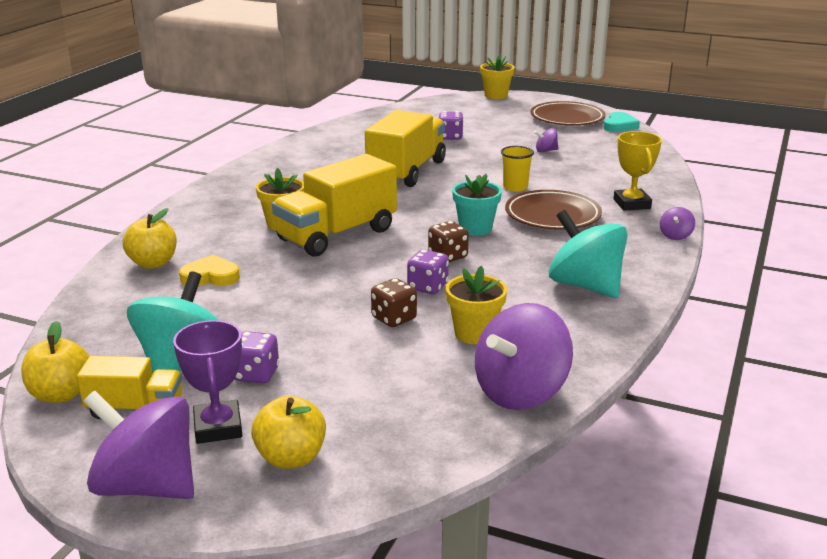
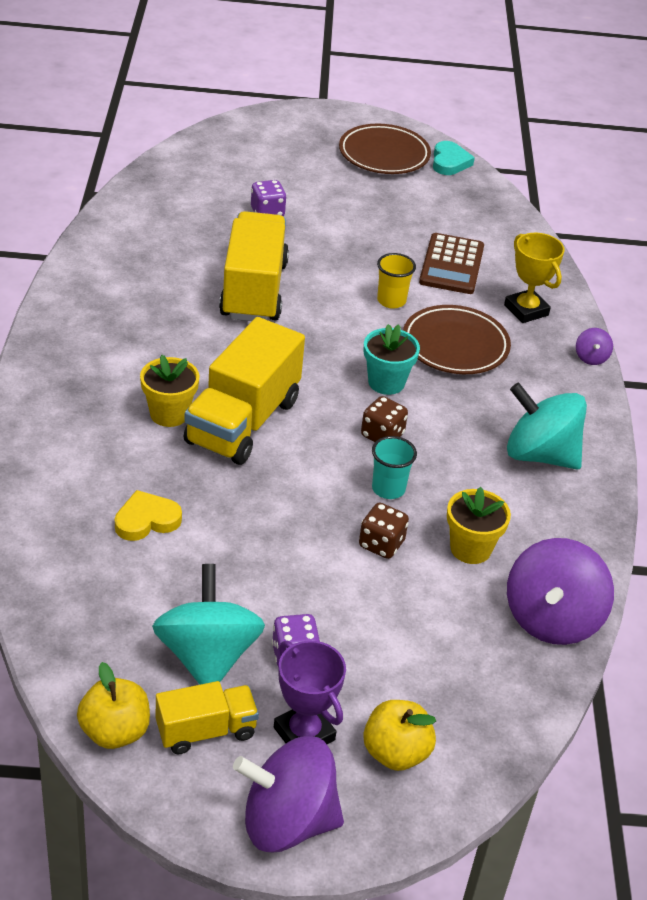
camera: 25 degrees left, 15 degrees up
(153, 263) = (64, 511): yellow apple -> none
(427, 287) = (388, 489): purple dice -> turquoise cup
(496, 95) = (275, 115): yellow flower pot -> none
(546, 151) = (391, 224): purple spinning top -> none
(582, 174) = (451, 265): none -> brown calculator

